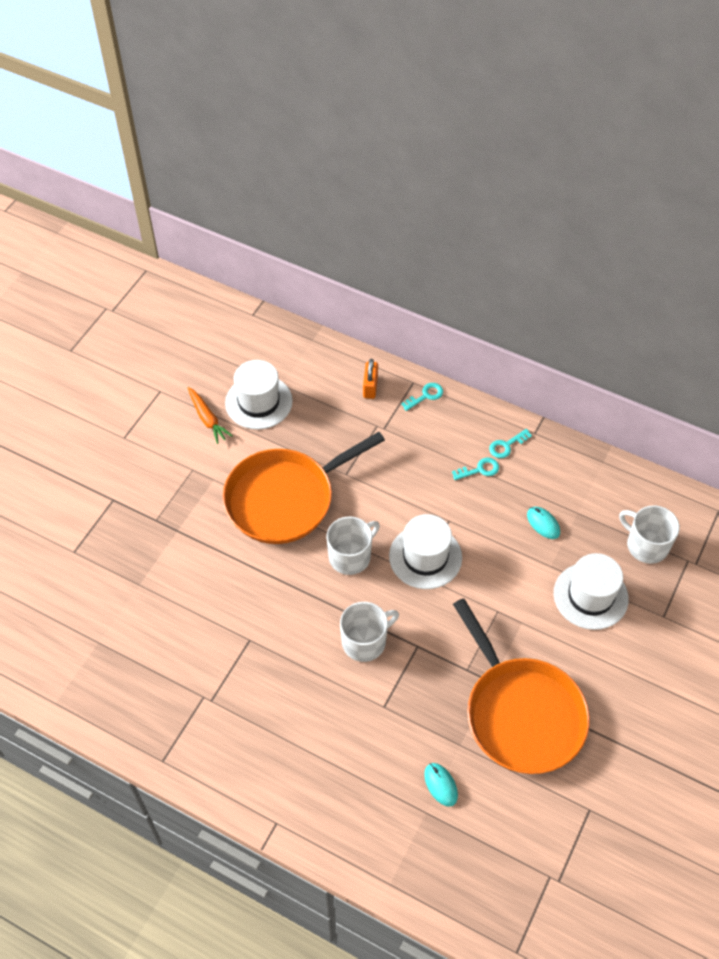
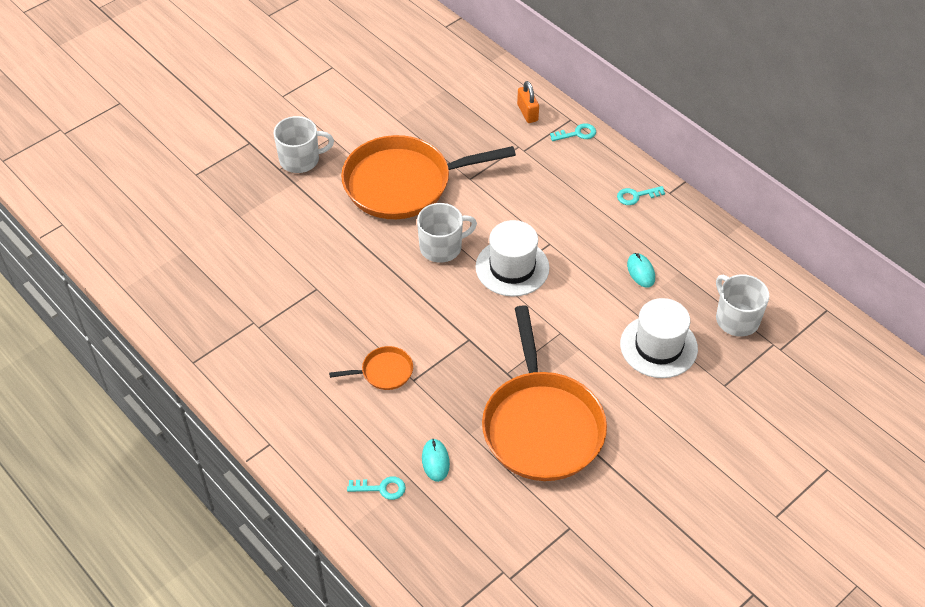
camera: 20 degrees right, 5 degrees down
(207, 419) = (364, 100): orange carrot -> none
(258, 402) = (417, 98): white hat -> none
(353, 707) = (384, 372): none -> orange pan
(365, 641) = (421, 321): white mug -> white mug (300, 159)
(370, 387) = (527, 113): orange padlock -> orange padlock turned 45 degrees counterclockwise
(479, 469) = (600, 209): turquoise key -> turquoise key (381, 488)

